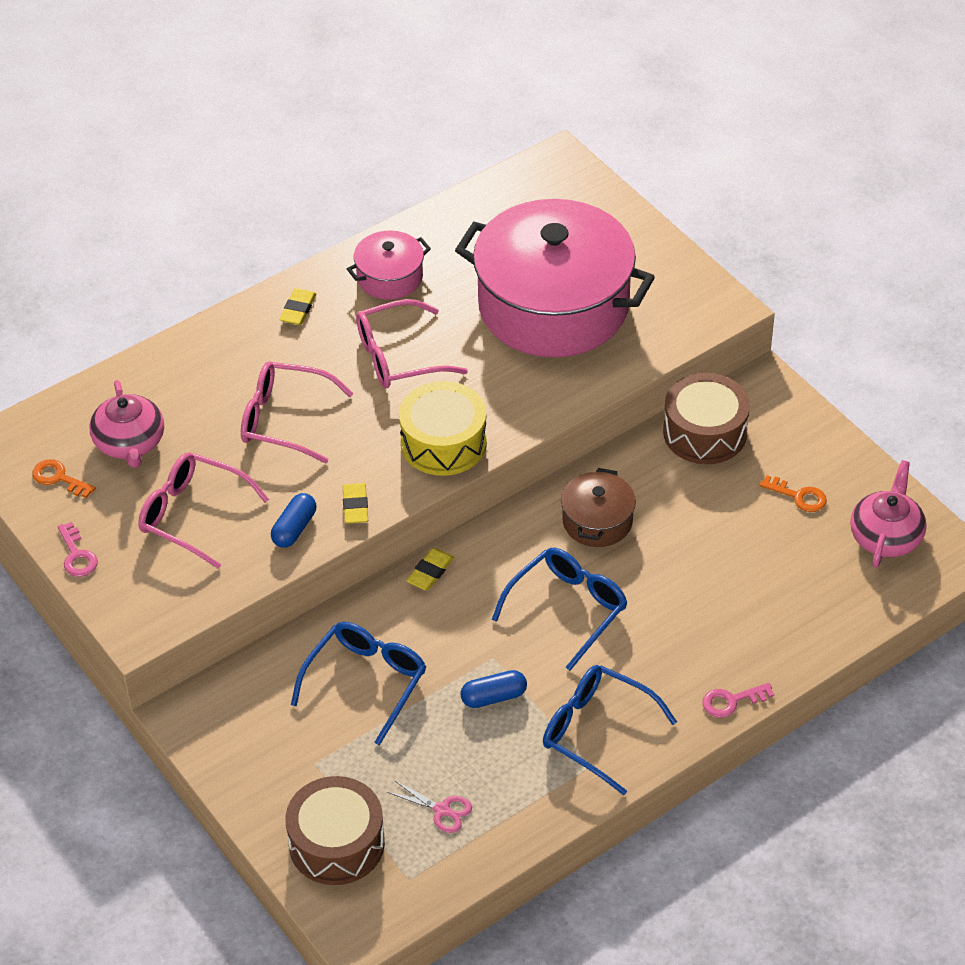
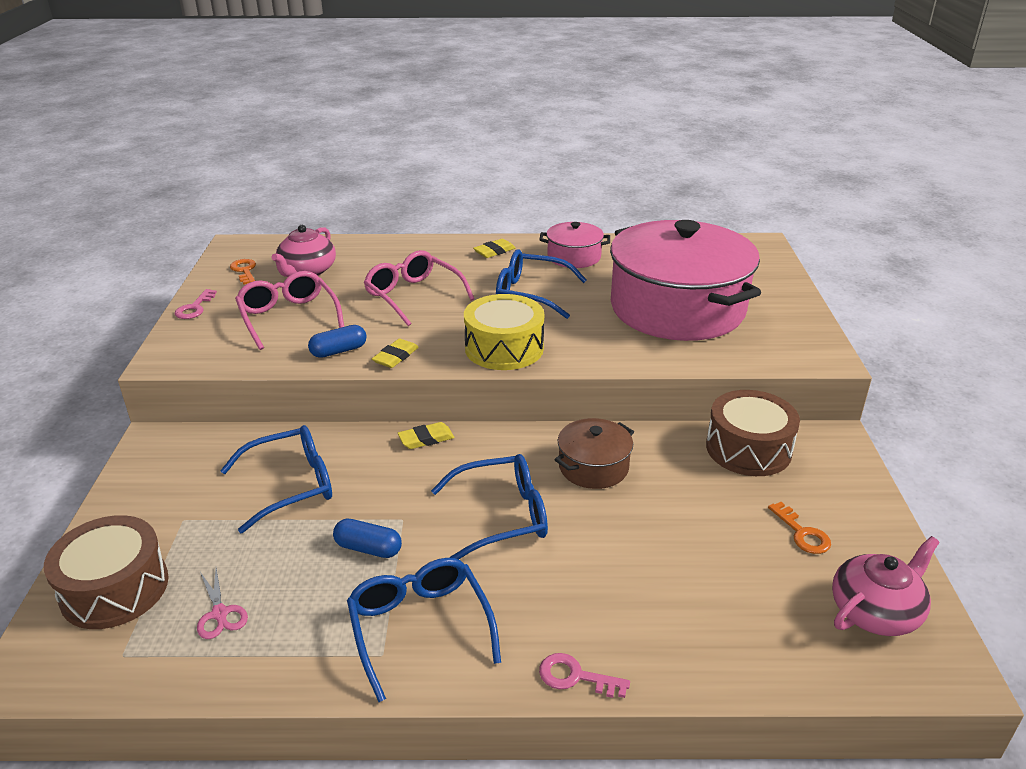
camera: 35 degrees right, 15 degrees down
(398, 356) = (530, 294): pink glasses -> blue glasses

